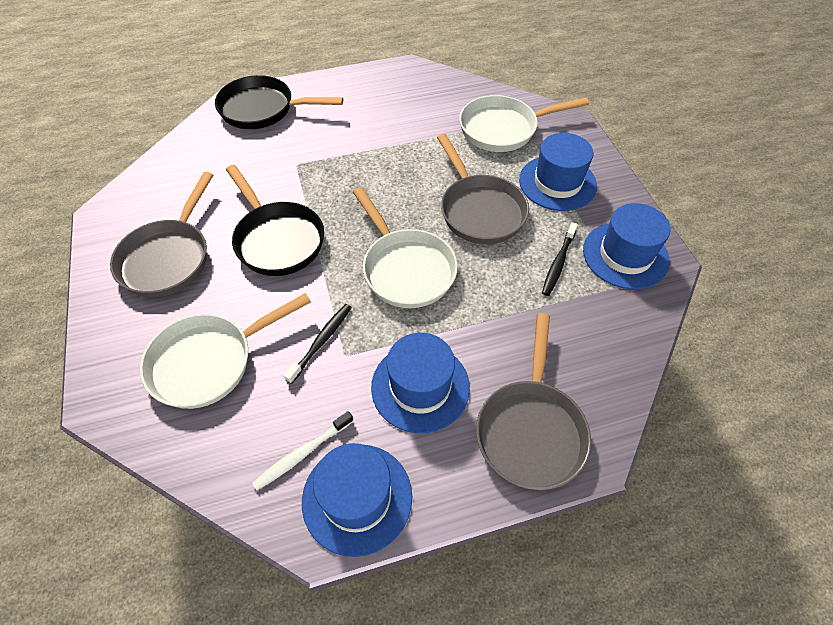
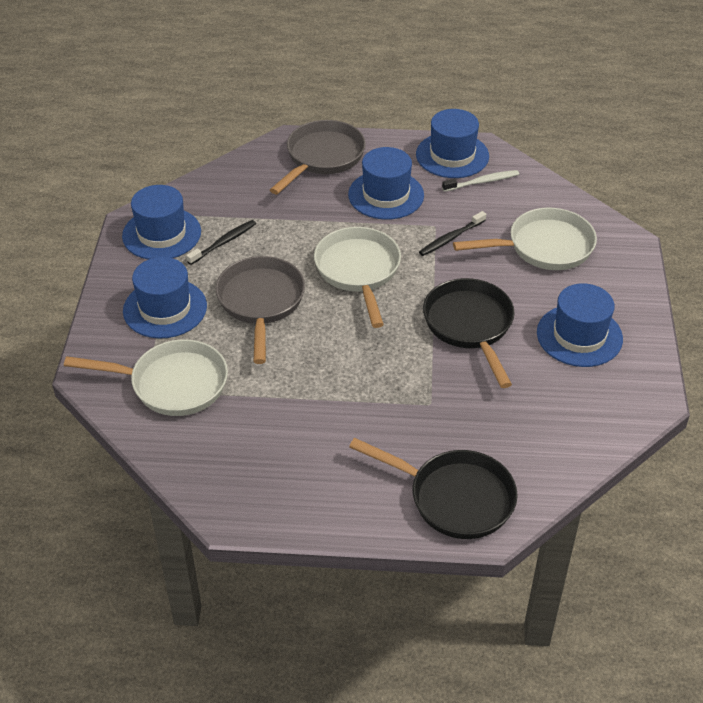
camera: 160 degrees left, 10 degrees down
(168, 258) = (579, 336): grey pan -> blue hat

